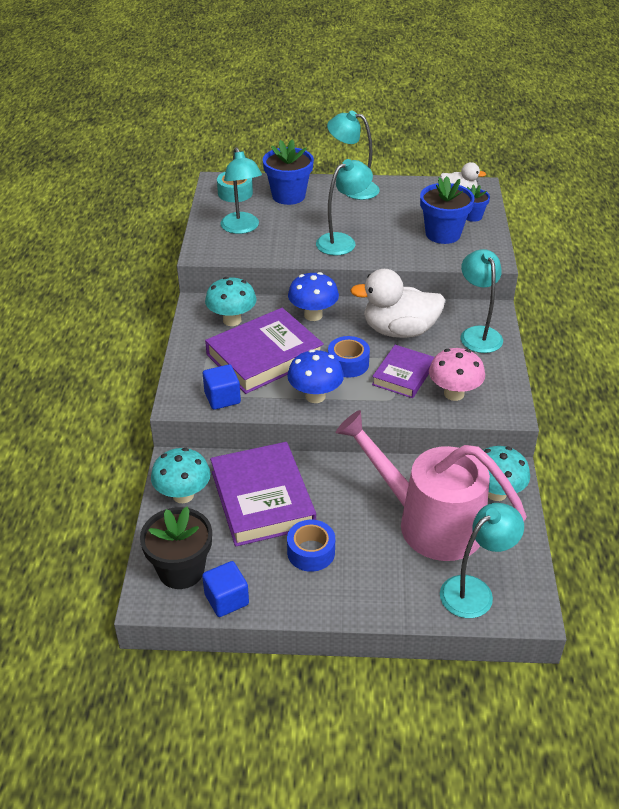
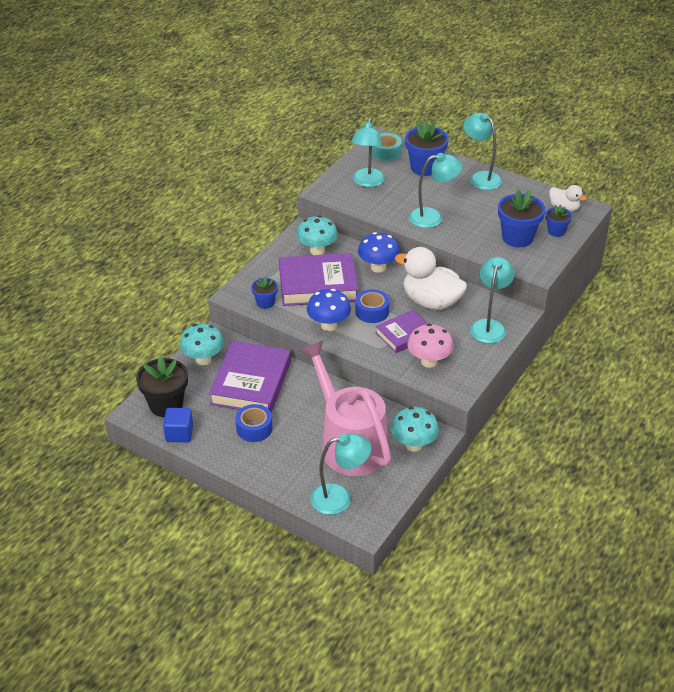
camera: 30 degrees right, 0 degrees up
(222, 398) = (265, 303): blue cube -> blue flower pot

